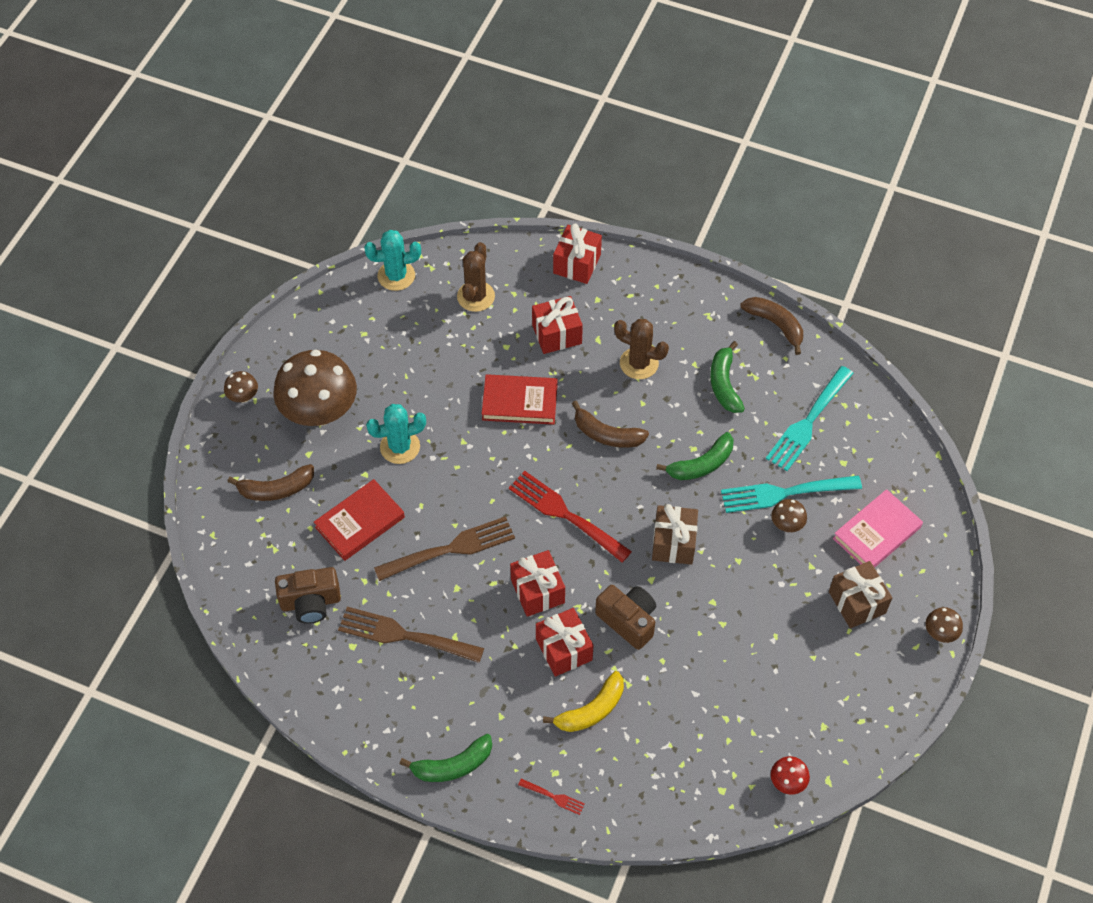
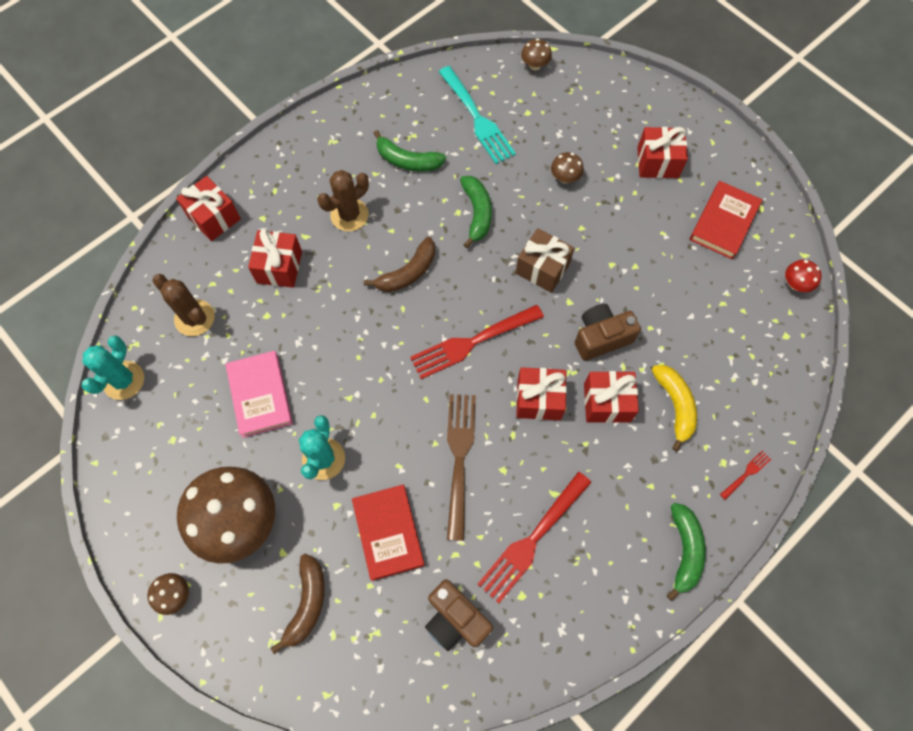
camera: 65 degrees left, 10 degrees up
(311, 602) = (455, 619): brown camera -> brown camera turned 120 degrees clockwise
(404, 635) = (532, 540): brown fork -> red fork
(519, 402) = (334, 330): red book -> red book (723, 222)
(775, 325) = (371, 98): brown banana -> none
(784, 493) = (535, 166): turquoise fork -> none
(857, 602) = (657, 162): brown gift -> red gift
(876, 533) = (602, 120): pink book -> pink book (260, 395)
(940, 633) = (707, 120): brown mushroom -> brown mushroom (535, 65)

